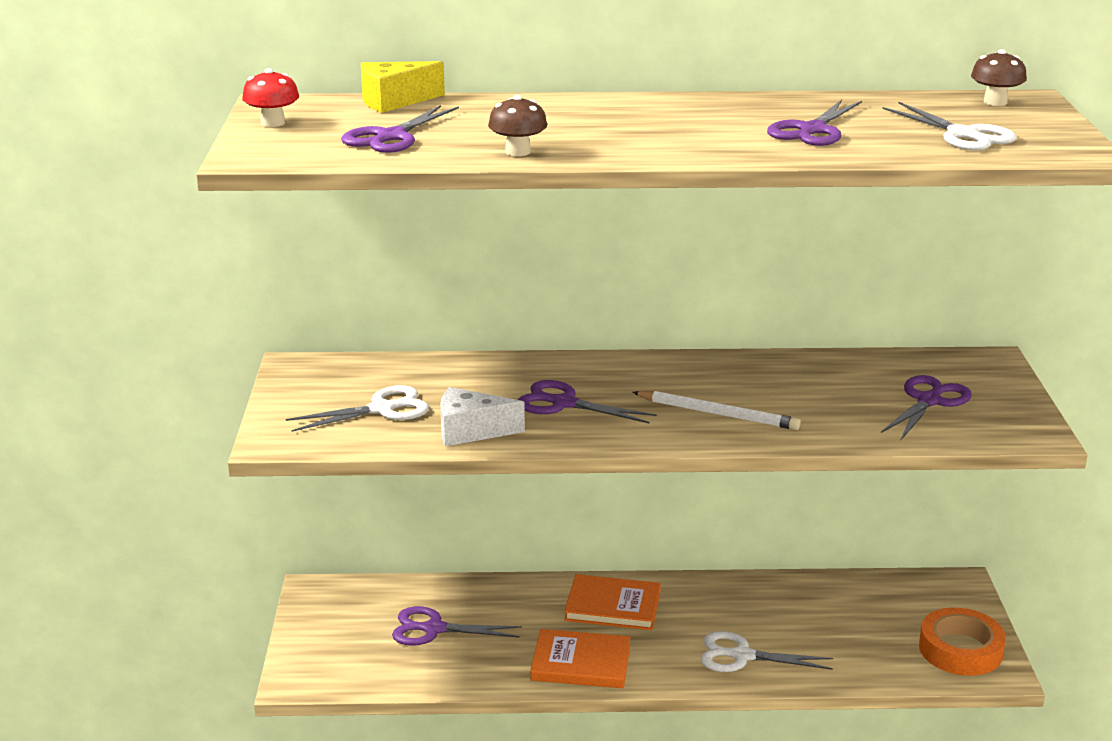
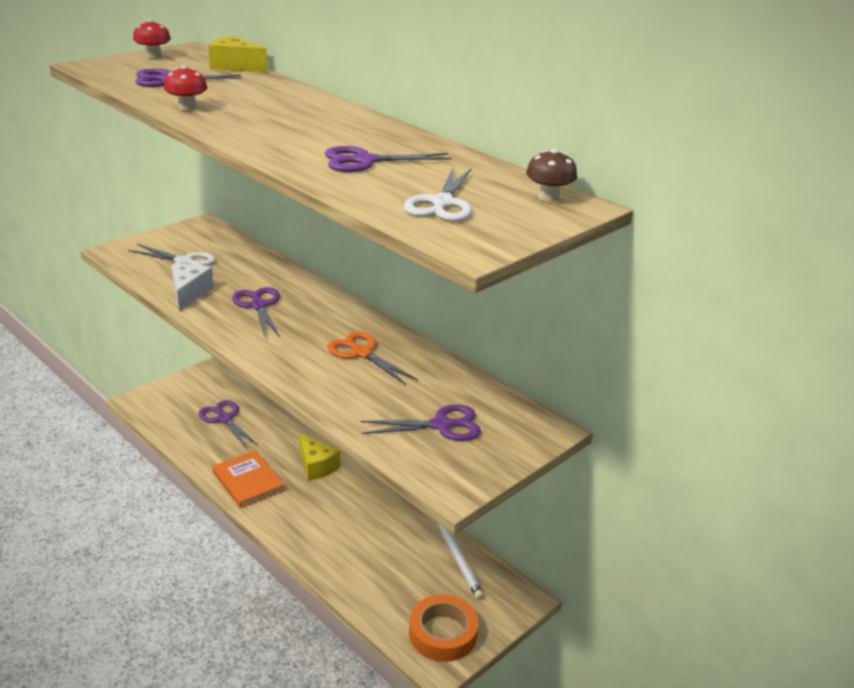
camera: 45 degrees right, 5 degrees up
(470, 431) = (189, 293): white cheese -> white cheese turned 45 degrees clockwise
(518, 152) = (187, 107): brown mushroom -> red mushroom
(613, 606) = (316, 466): orange book -> yellow cheese
(718, 414) = (312, 356): white pencil -> white pencil (457, 558)
(742, 656) = (323, 538): white scissors -> none
(747, 388) = (362, 353): none -> orange scissors

